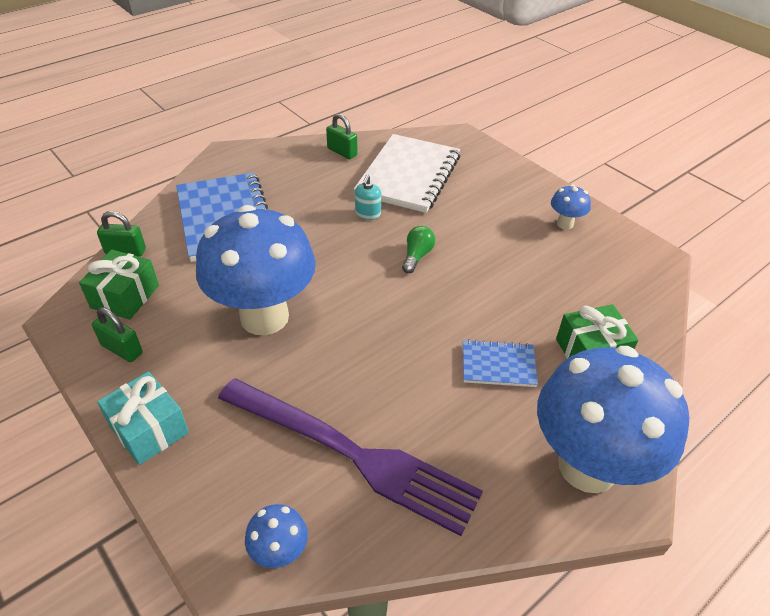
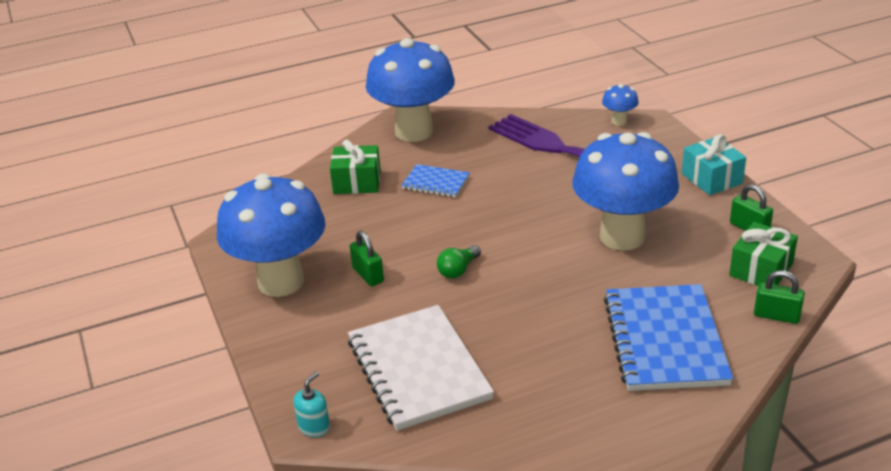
camera: 160 degrees left, 10 degrees down
(342, 152) = (495, 425): green padlock -> green padlock (368, 275)
(368, 214) = (492, 323): turquoise soap dispenser -> turquoise soap dispenser (314, 427)
(408, 175) = (418, 369): white notebook -> white notebook turned 60 degrees counterclockwise
(565, 224) = (281, 282): blue mushroom -> blue mushroom, size x2.45

